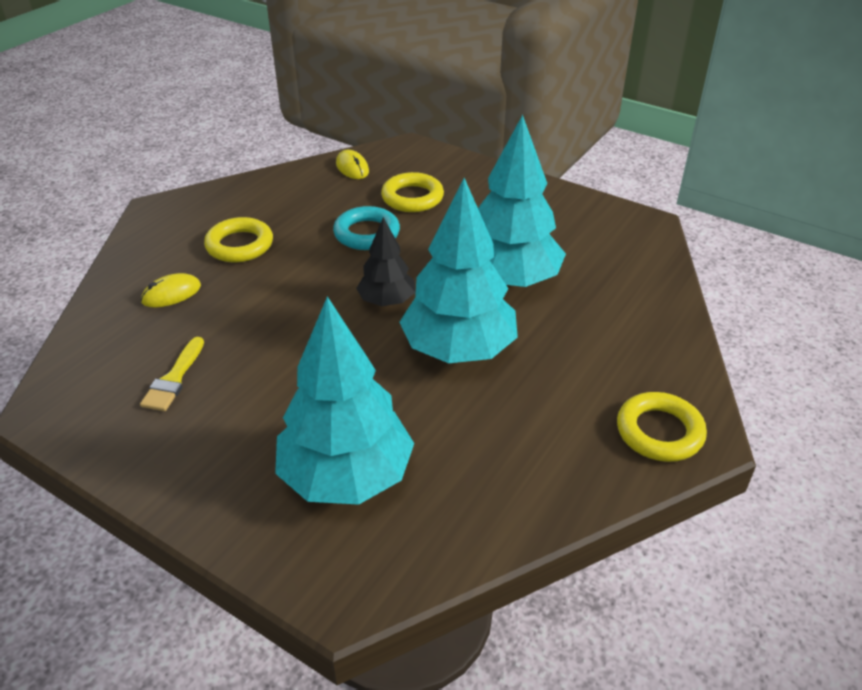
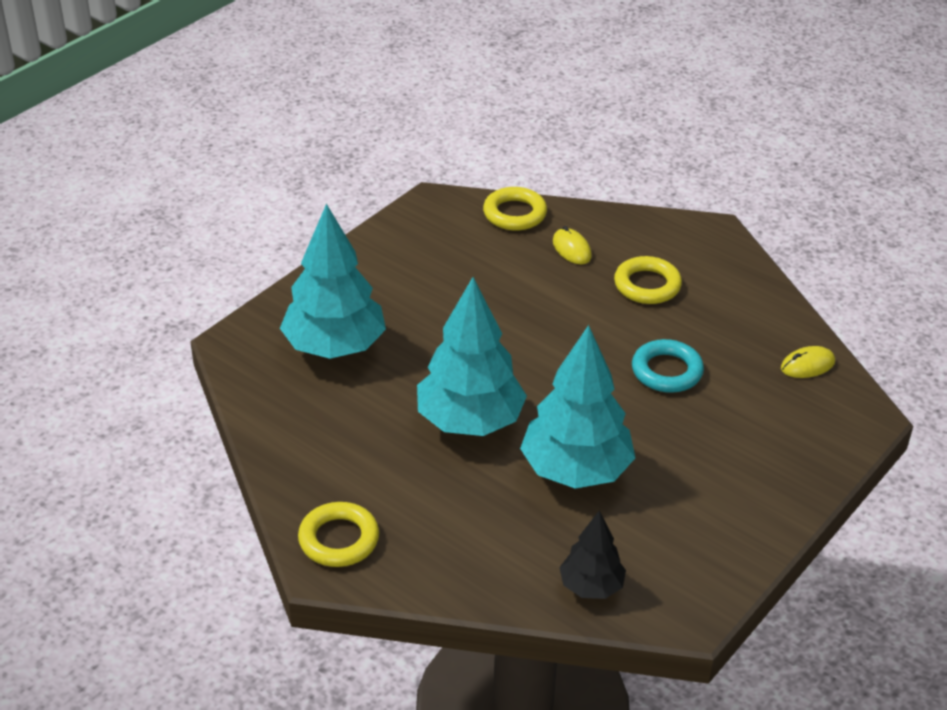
camera: 95 degrees right, 0 degrees up
(174, 379) = (459, 258): yellow brush -> none
(387, 301) = (547, 379): black tree -> black tree (591, 586)
(412, 197) = (741, 410): yellow ring -> yellow ring (514, 214)

